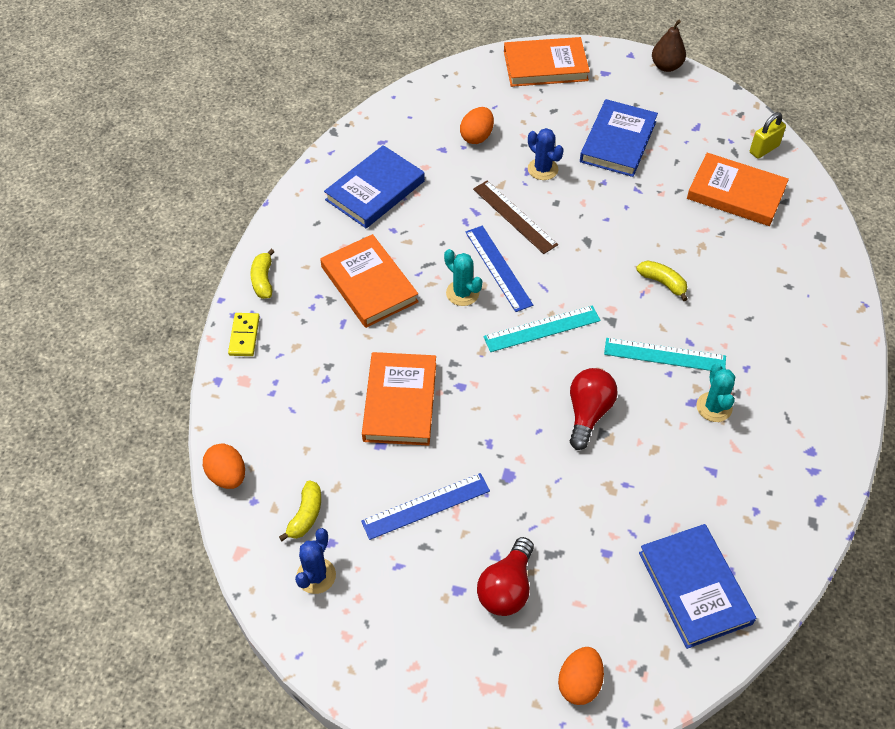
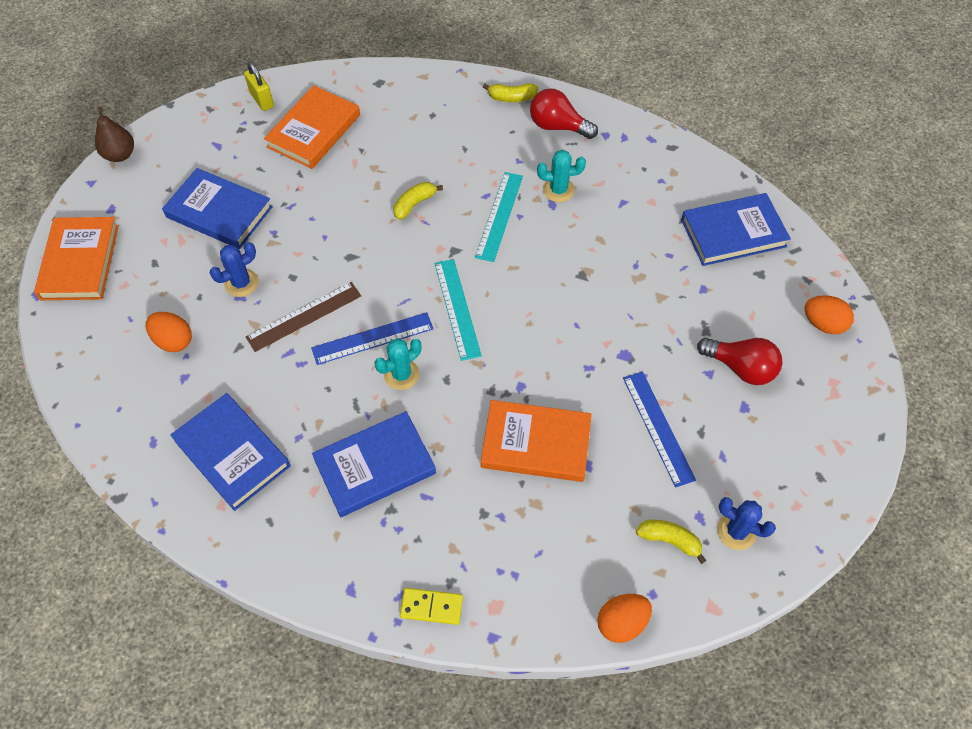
camera: 85 degrees left, 5 degrees up
(263, 280) = (349, 585): yellow banana -> yellow banana (512, 98)
(369, 284) = (375, 466): orange book -> blue book
(588, 413) = (559, 283): red light bulb -> red light bulb (558, 126)

